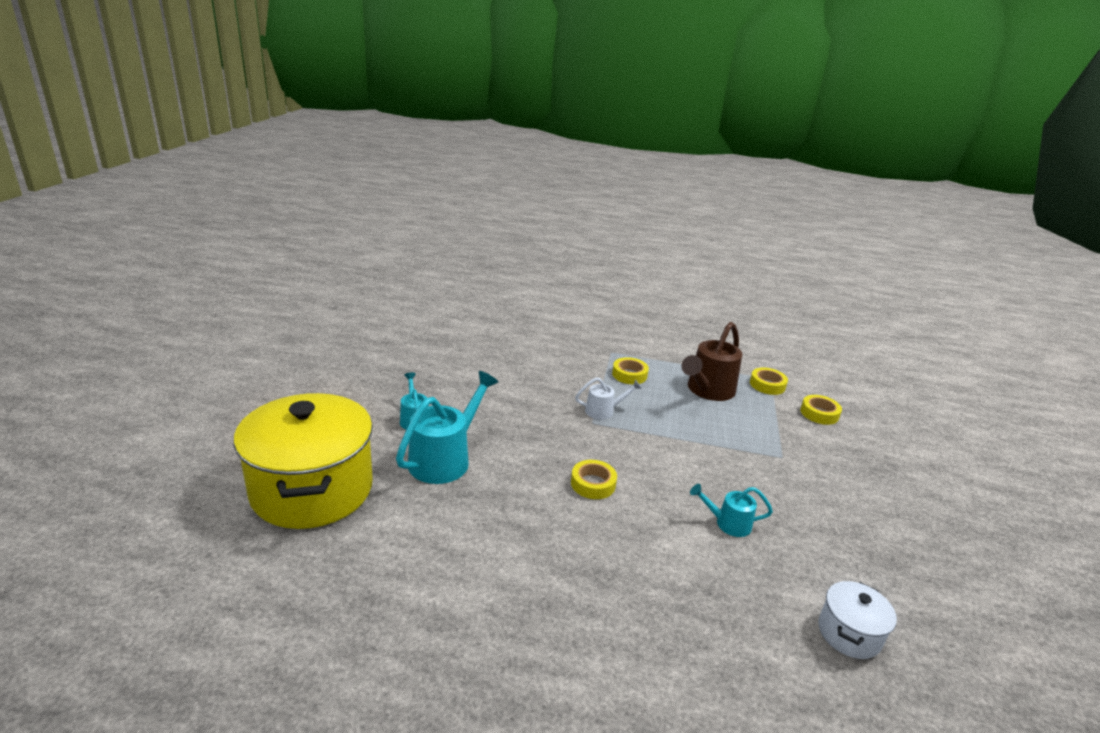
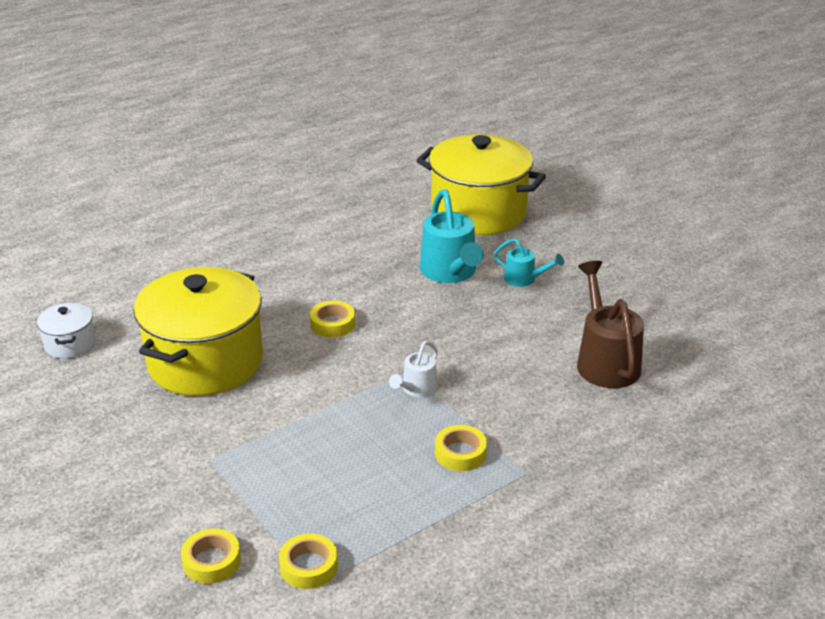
camera: 135 degrees right, 5 degrees up
(707, 391) = (361, 496): brown watering can -> brown watering can (605, 360)
(727, 523) = (205, 362): turquoise watering can -> yellow pot

